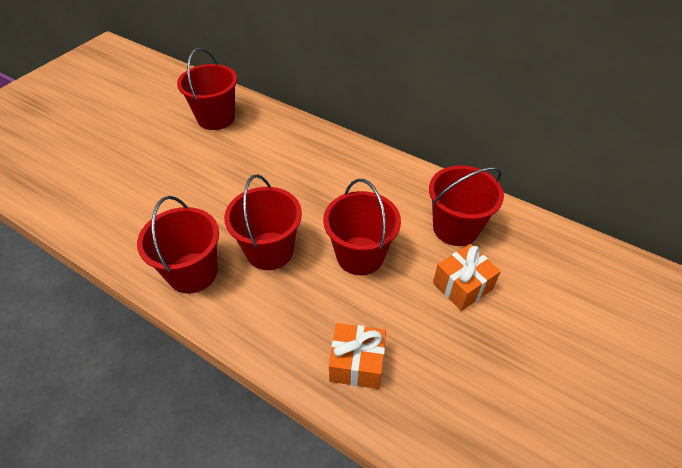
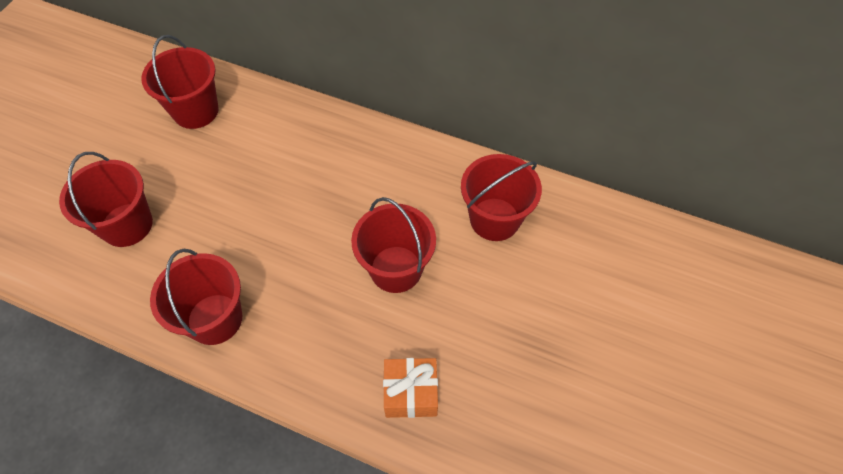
camera: 10 degrees left, 10 degrees up
(270, 251) = (295, 279): red bucket -> red bucket (127, 225)
(462, 286) = (508, 288): orange gift -> none

